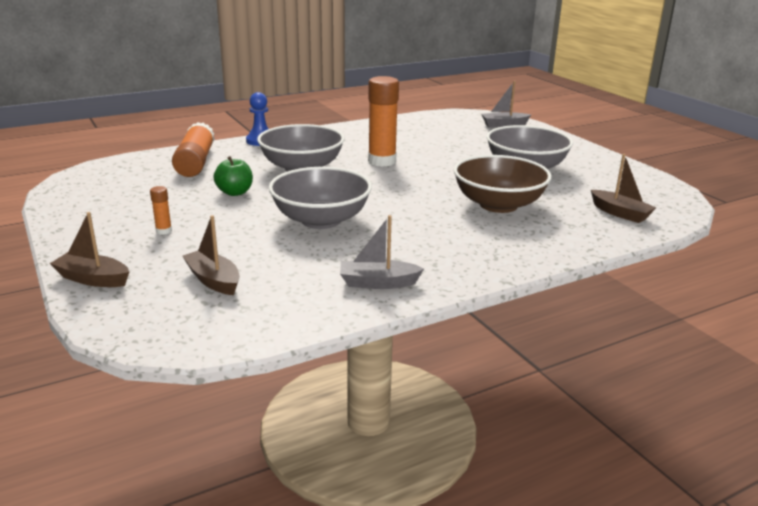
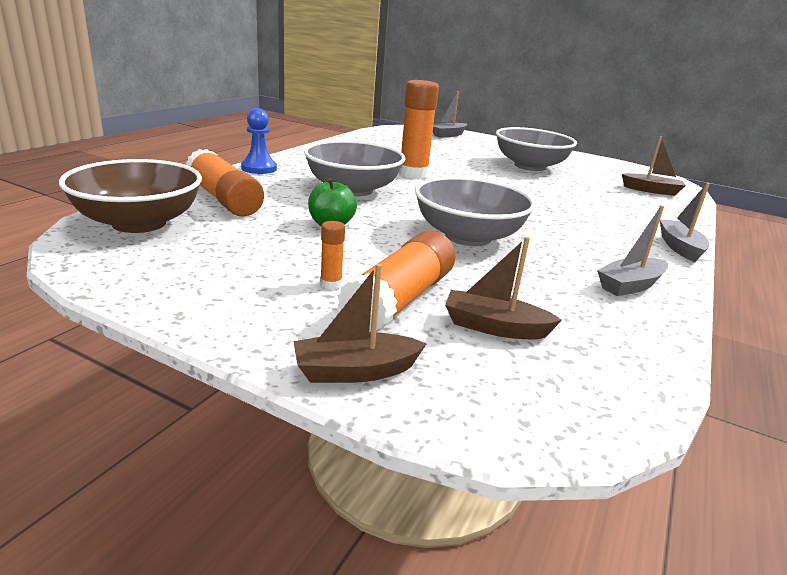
camera: 35 degrees left, 0 degrees up
(187, 250) = (399, 300): none -> orange glue stick
(498, 205) = (570, 197): brown bowl -> brown bowl (139, 223)
(506, 268) = (679, 247): none -> grey boat

